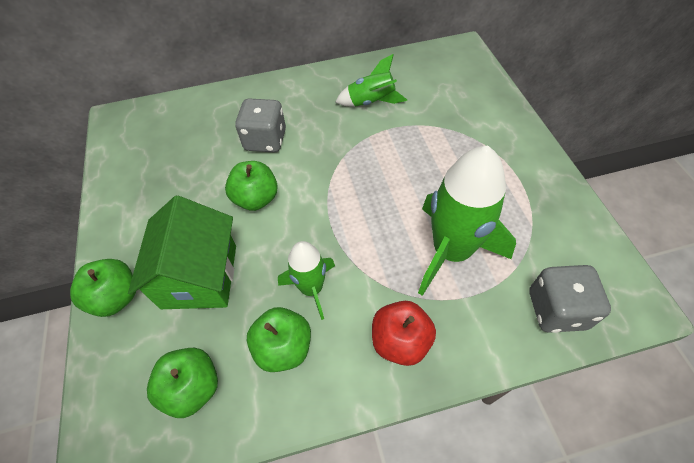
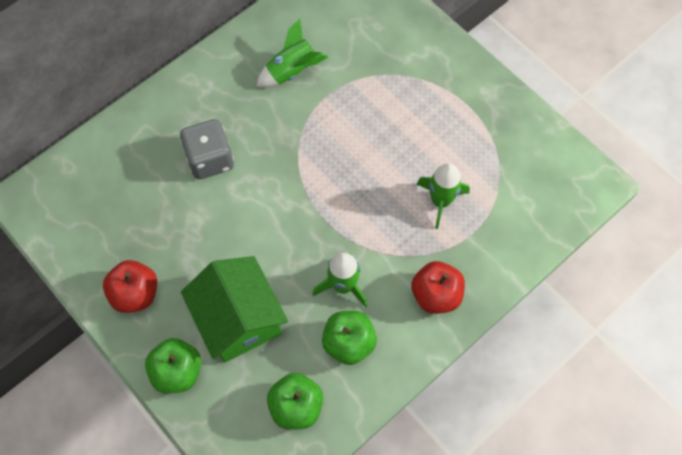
camera: 30 degrees left, 10 degrees up
(135, 216) = (135, 294): none -> red apple
(256, 199) = (242, 225): green apple -> none
(451, 251) = (440, 201): green rocket -> green rocket, size x0.57
(556, 309) = (540, 215): grey dice -> none

